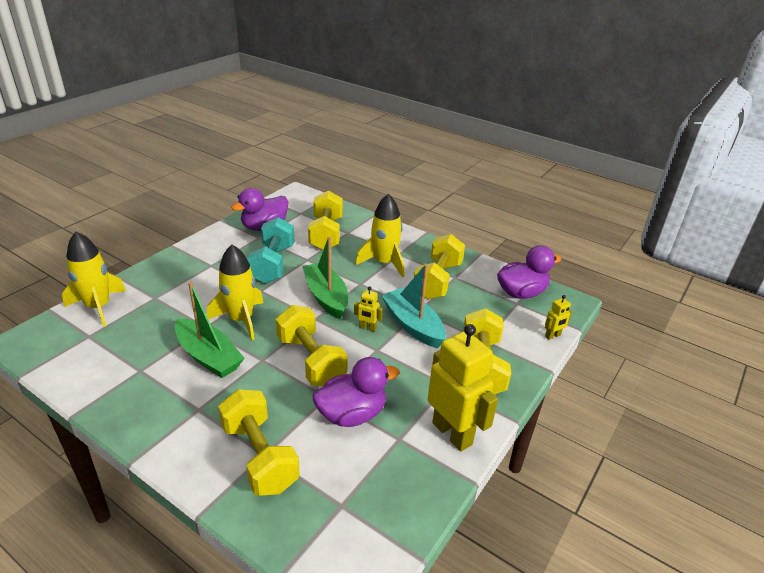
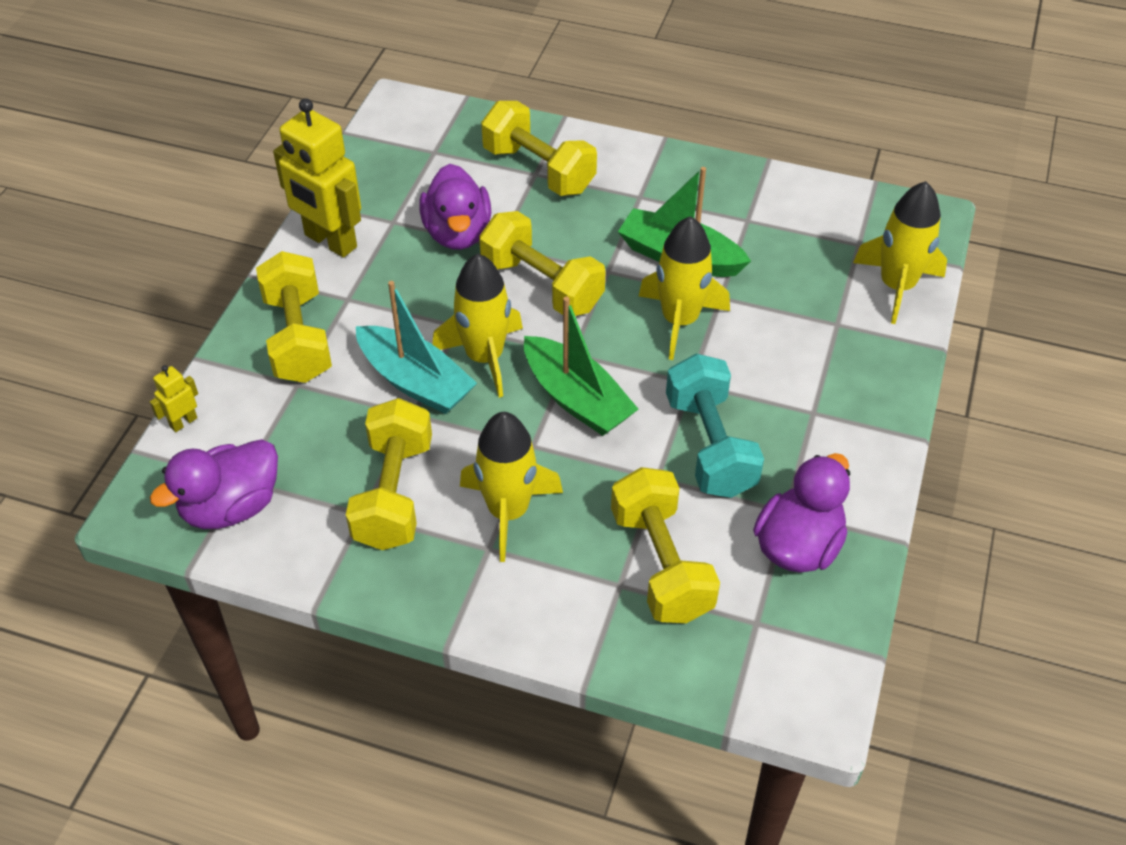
camera: 165 degrees right, 15 degrees up
(352, 414) = (457, 233): purple duck -> purple duck turned 60 degrees counterclockwise
(367, 328) = (484, 357): yellow robot -> yellow rocket

